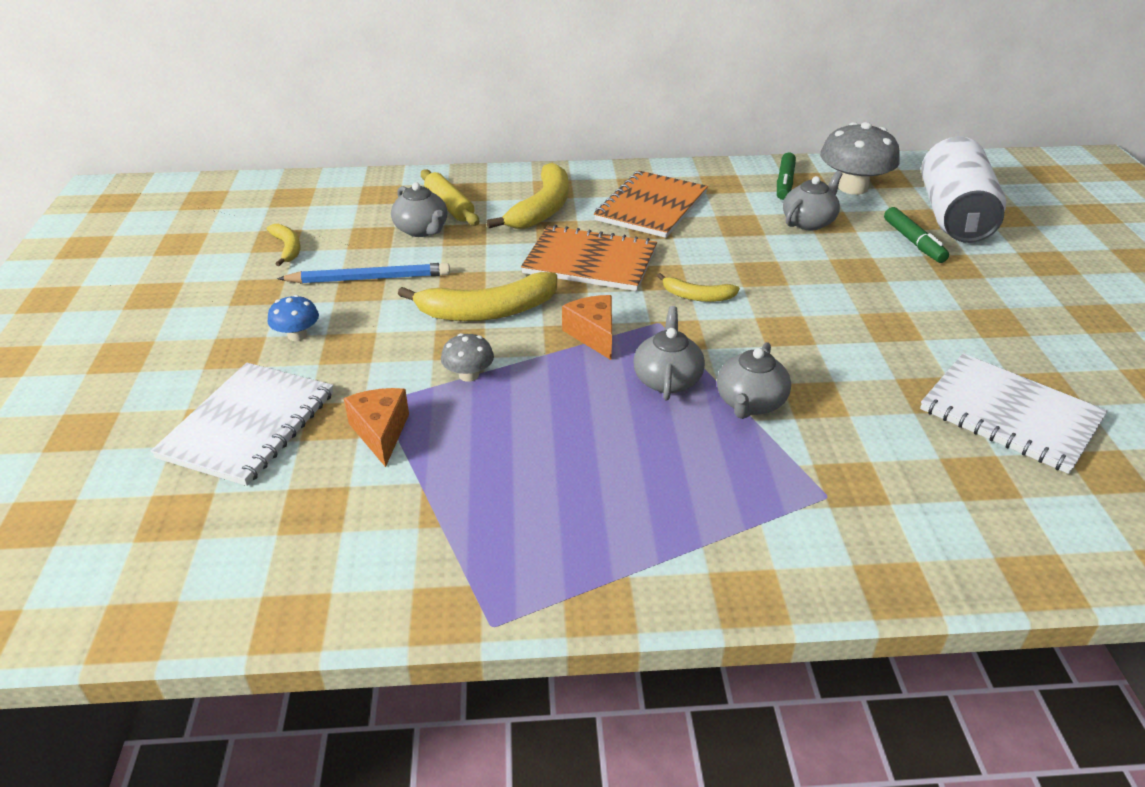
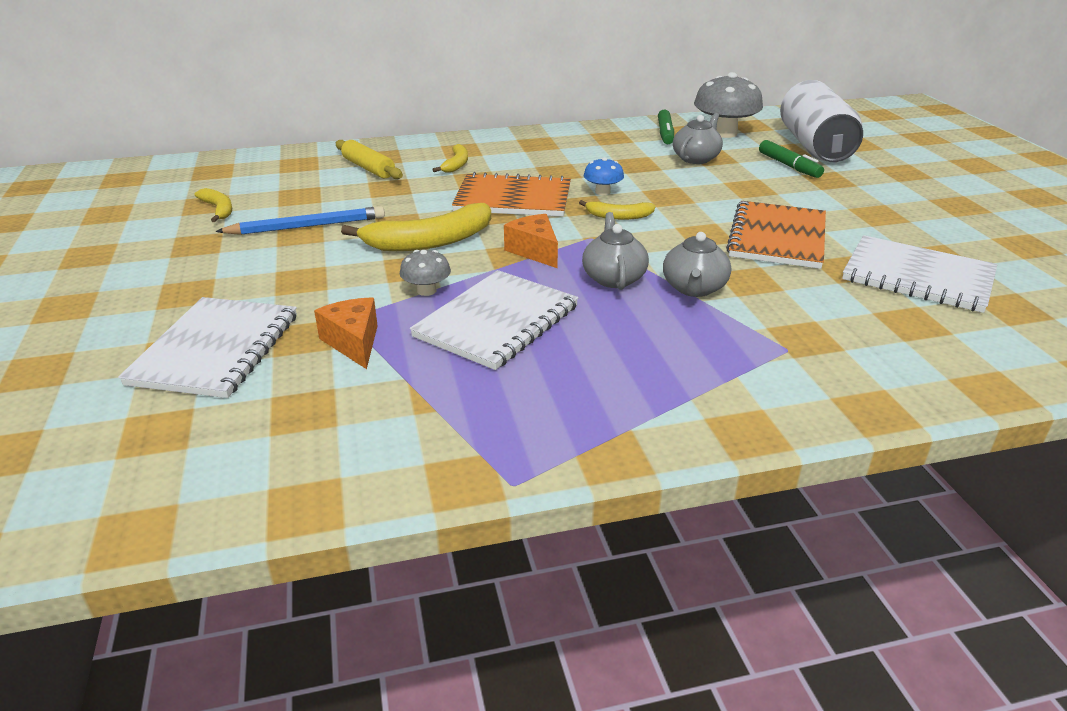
camera: 10 degrees left, 5 degrees down
(297, 335) = (247, 275): blue mushroom -> blue mushroom (602, 192)
(422, 230) = (347, 187): grey teapot -> none
(530, 423) = (497, 322): none -> white notebook
(542, 209) = (456, 164): yellow banana -> yellow banana, size x0.53
(651, 207) = (555, 157): orange notebook -> orange notebook (777, 237)

